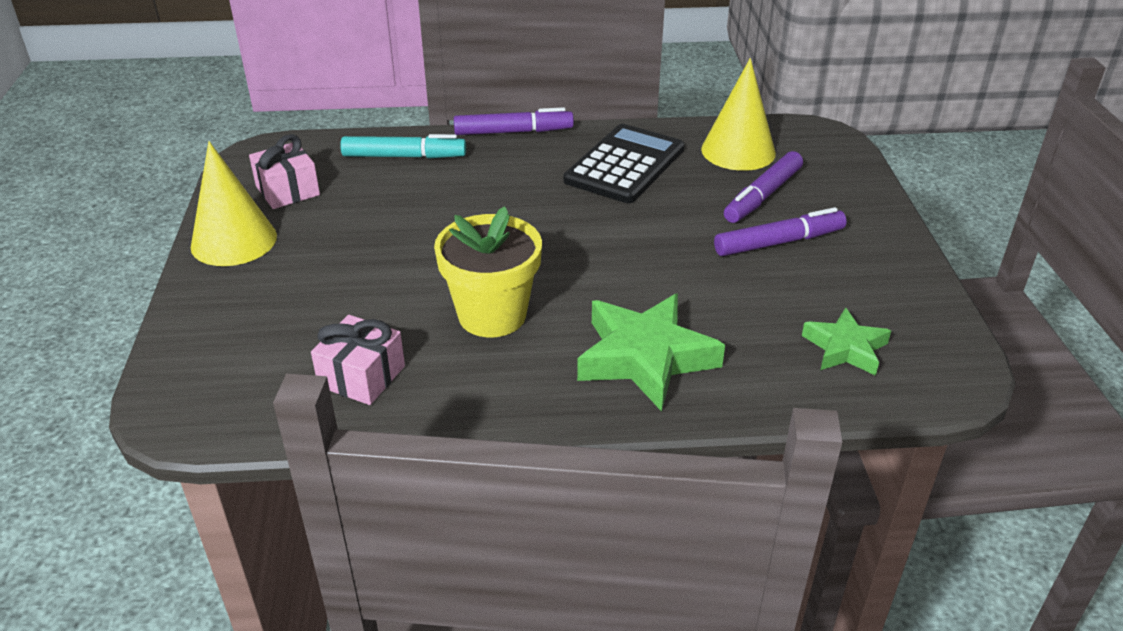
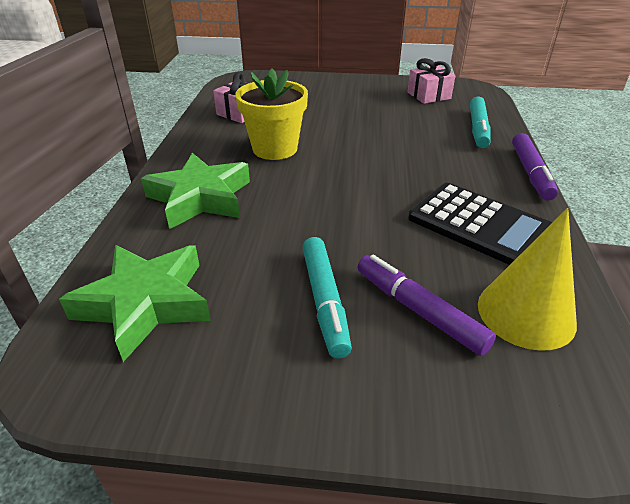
camera: 100 degrees right, 0 degrees up
(234, 241) = (375, 84): yellow cone -> none
(779, 242) = (324, 301): purple marker -> turquoise marker
(845, 348) = (145, 303): green star -> green star, size x1.68

